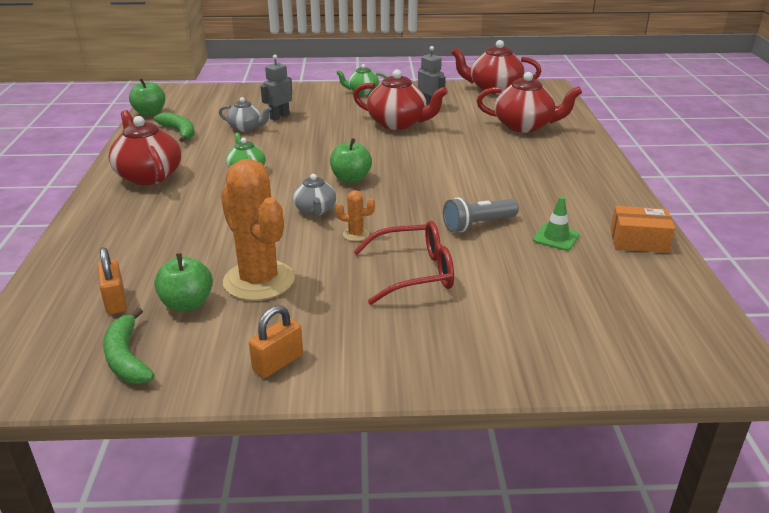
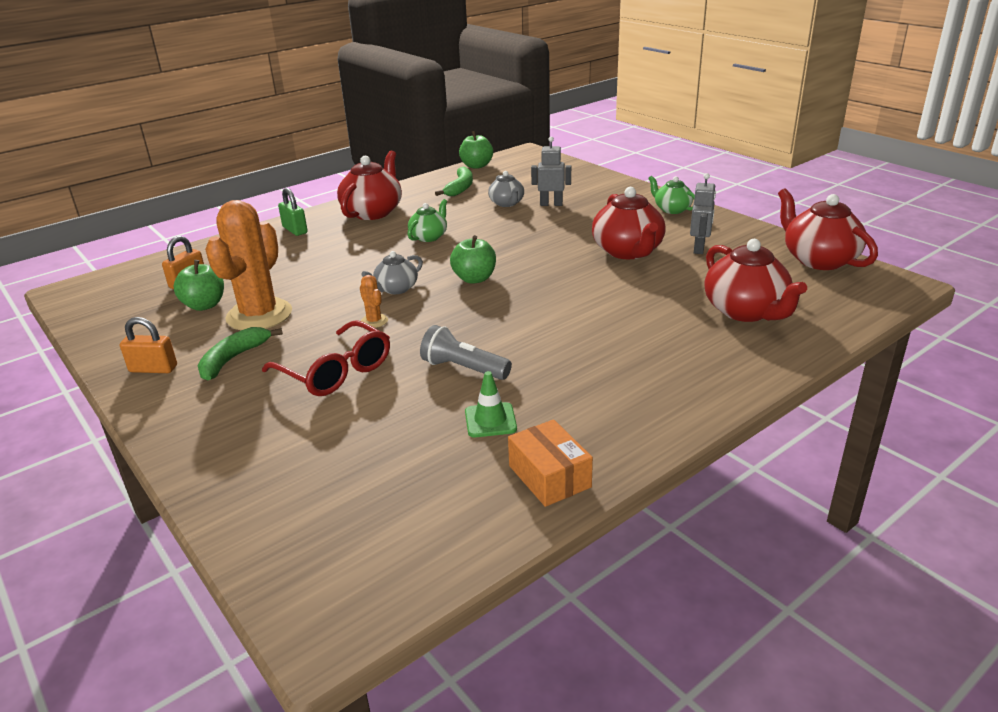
camera: 55 degrees right, 0 degrees up
(108, 218) = (295, 230): none -> green padlock
(126, 358) = (124, 316): green banana -> green banana (233, 359)

